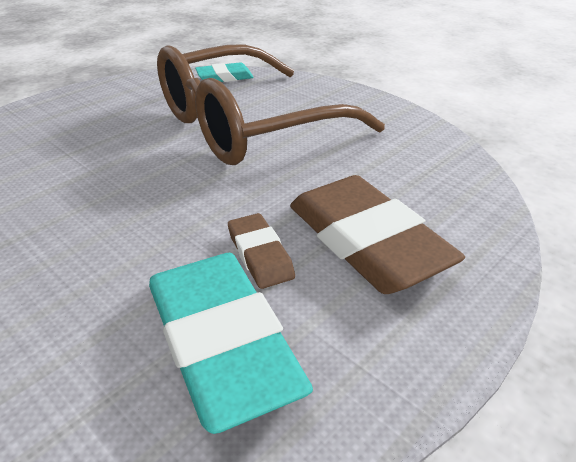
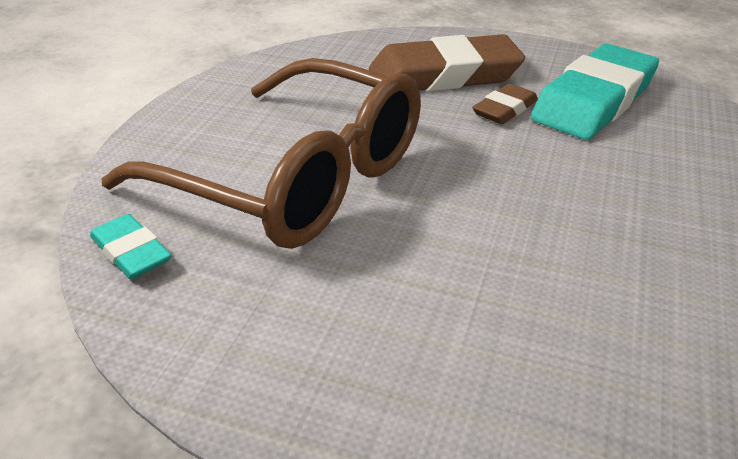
camera: 115 degrees left, 0 degrees up
(367, 241) = (444, 75): brown eraser -> brown eraser turned 45 degrees clockwise

